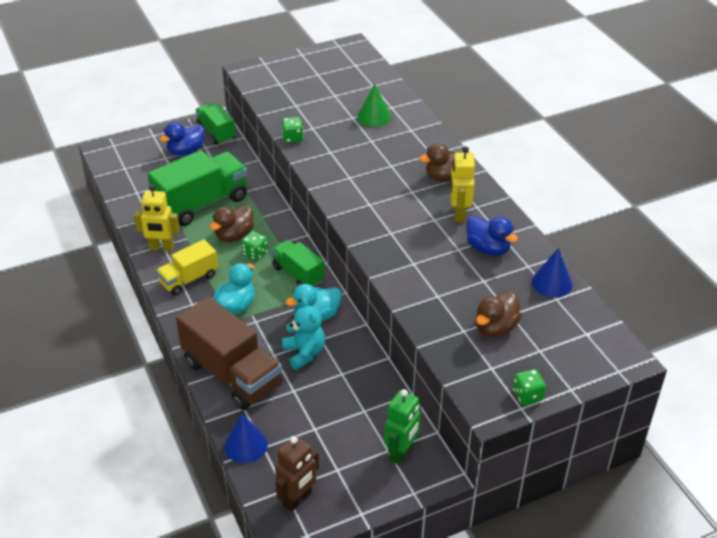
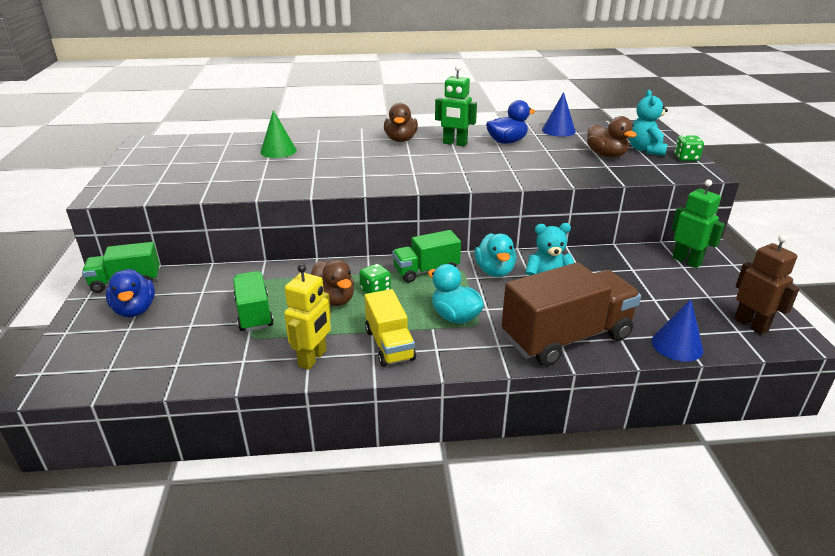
camera: 70 degrees left, 10 degrees down
(201, 204) = (254, 313): green truck -> green truck, size x0.58
(292, 138) = (267, 190): green dice -> none
(459, 214) = (455, 143): yellow robot -> green robot
(533, 359) = (645, 150): none -> turquoise teddy bear

